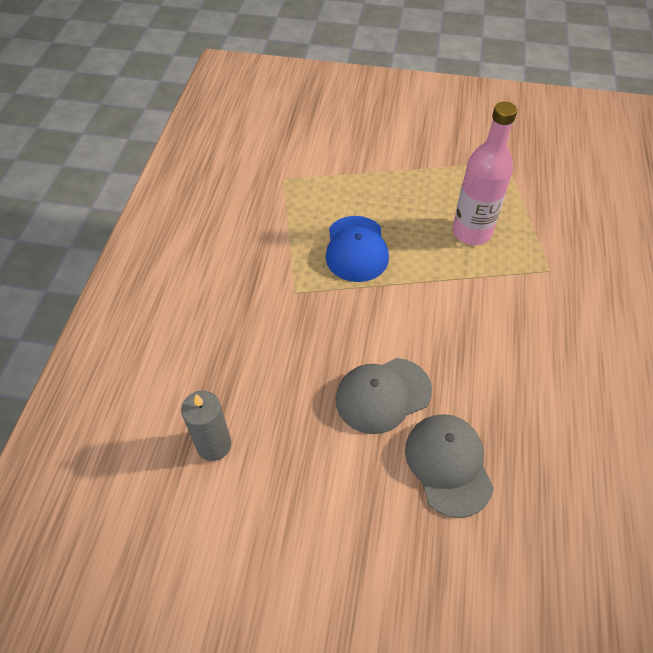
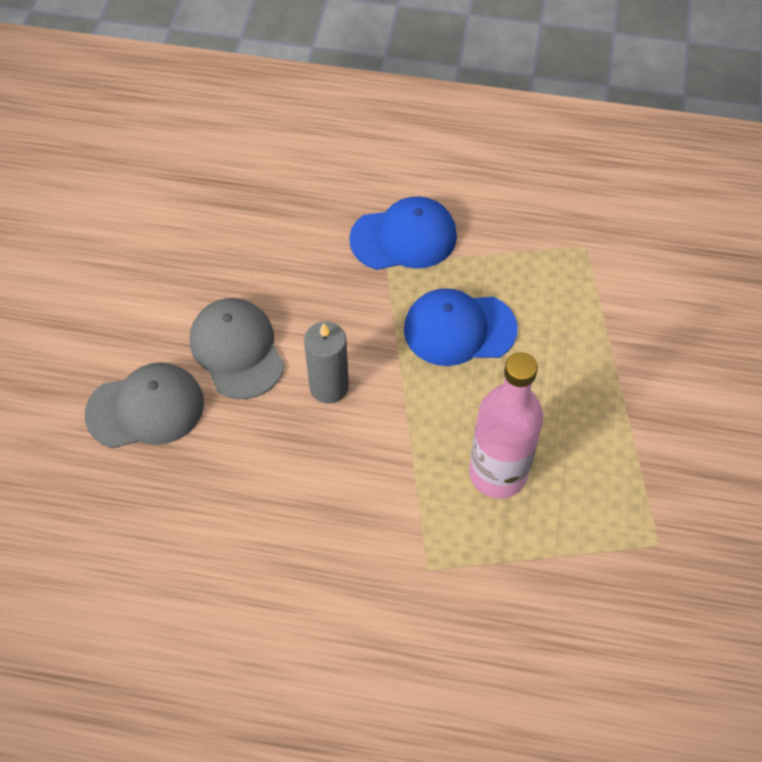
camera: 90 degrees right, 5 degrees up
(214, 445) = (191, 201): grey candle -> grey candle (329, 387)
(269, 281) = (404, 237): none -> blue cap

